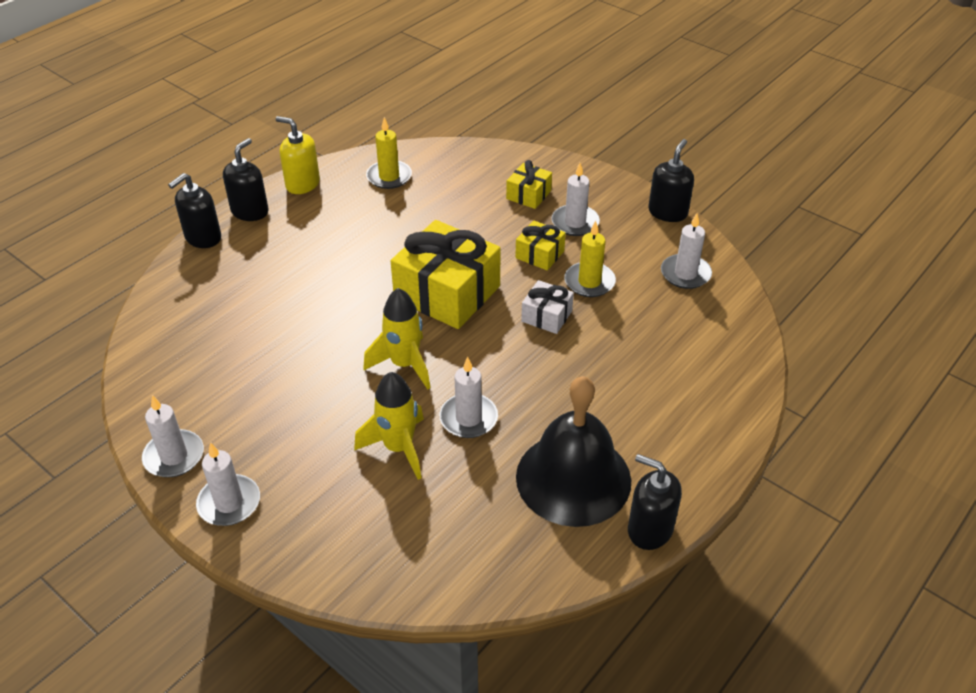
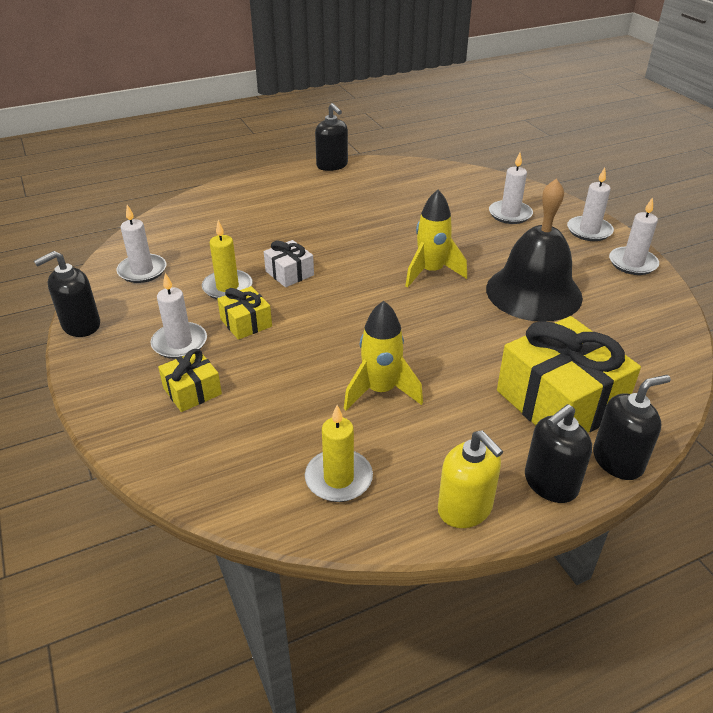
camera: 155 degrees left, 5 degrees down
(398, 448) = (460, 228): yellow rocket -> yellow rocket (380, 391)
(447, 293) = (360, 314): yellow gift -> yellow gift (559, 401)
(468, 418) = (401, 231): white candle -> white candle (510, 214)
(573, 478) = (356, 191): black bell -> black bell (533, 292)

